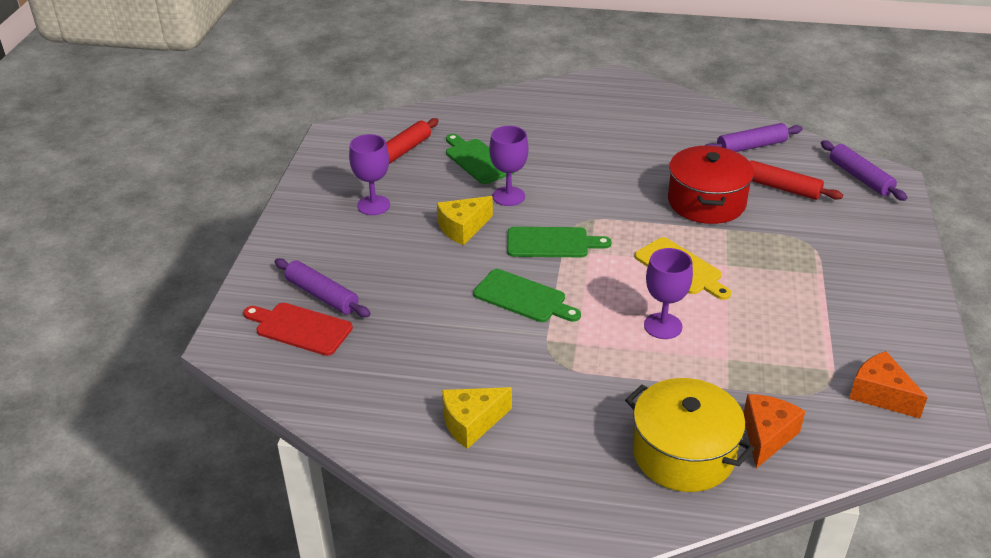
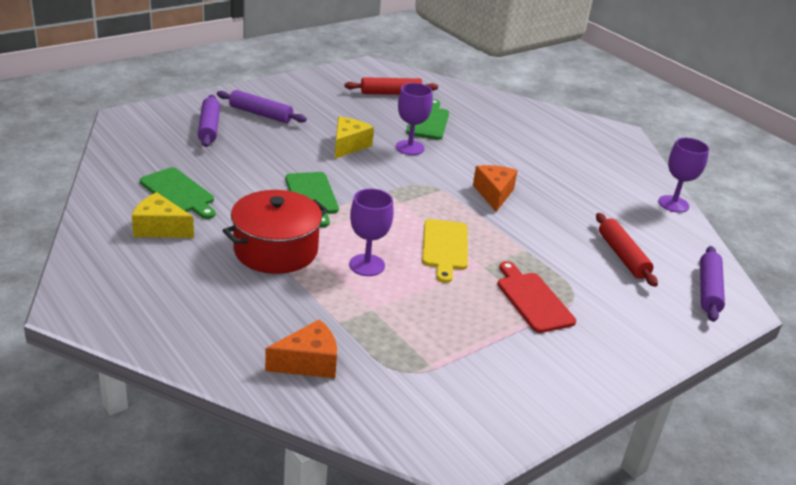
camera: 40 degrees right, 5 degrees down
(300, 328) = (169, 133): red cutting board -> red cutting board (533, 300)
(373, 205) = (321, 107): purple goblet -> purple goblet (673, 204)
(463, 228) = (348, 145): yellow cheese -> yellow cheese turned 105 degrees clockwise
(552, 243) = (387, 184): green cutting board -> green cutting board (179, 193)
(683, 454) = (238, 329): yellow pot -> none
(706, 202) = (542, 228): red pot -> red pot (276, 250)
(751, 146) = (649, 221): purple rolling pin -> purple rolling pin (261, 114)
(880, 394) = (438, 406): orange cheese -> orange cheese (494, 194)

